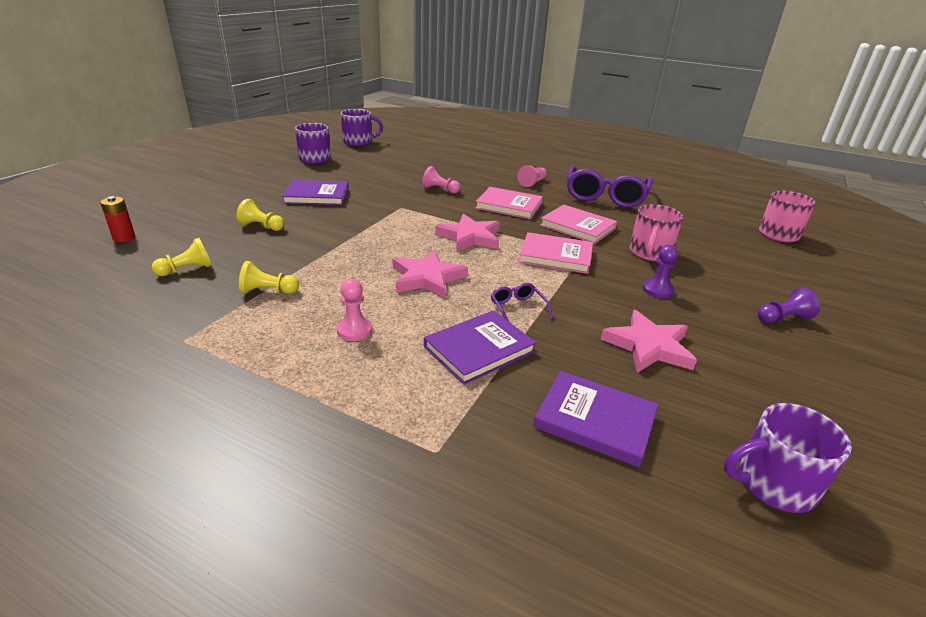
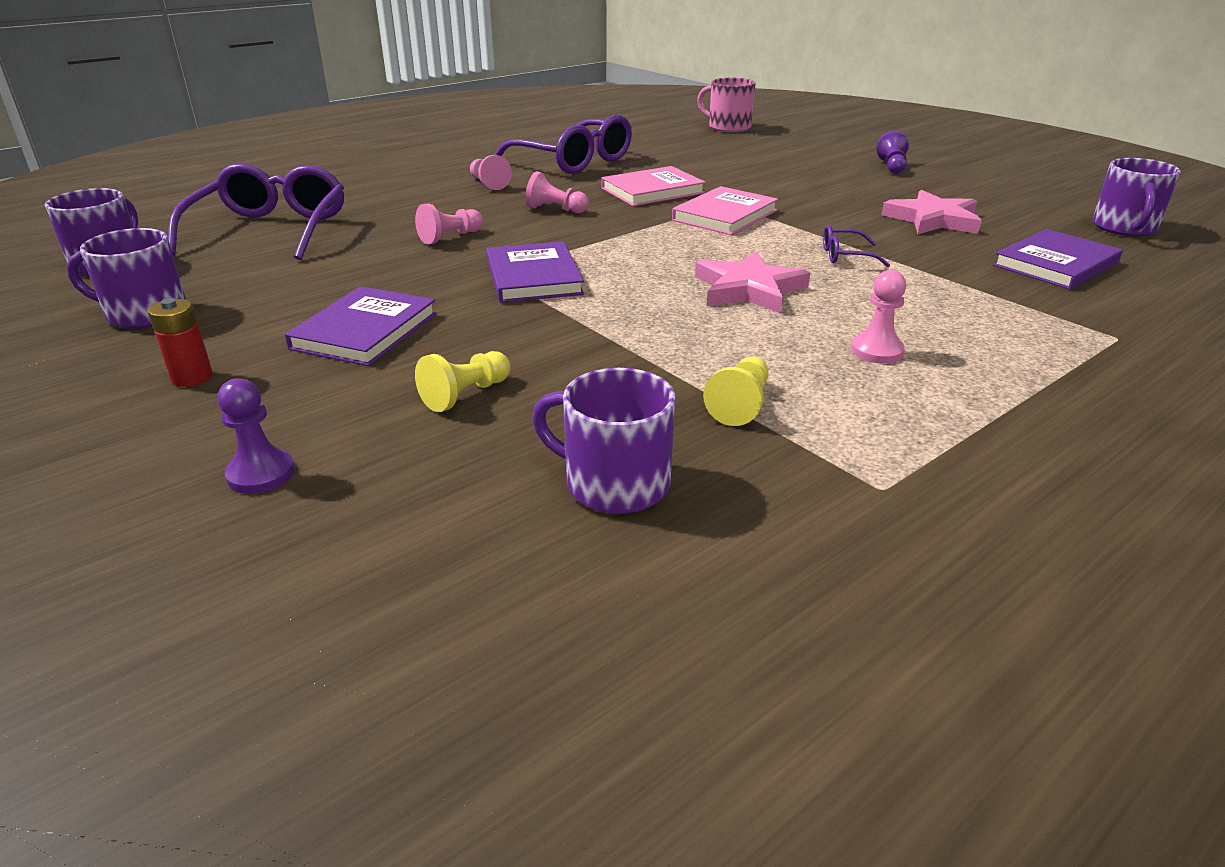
camera: 65 degrees left, 0 degrees up
(124, 238) = (376, 576): red battery -> red battery (192, 377)
(187, 269) = (614, 483): yellow pawn -> purple mug
(416, 156) = (270, 230): none -> purple glasses
(470, 237) = (639, 247): pink star -> none
(479, 349) = (931, 289): purple book -> purple book (533, 277)
(509, 206) = (555, 209): pink book -> pink pawn
(649, 253) = (741, 177): pink mug -> none
(657, 290) = (825, 193): purple pawn -> purple pawn (261, 474)

